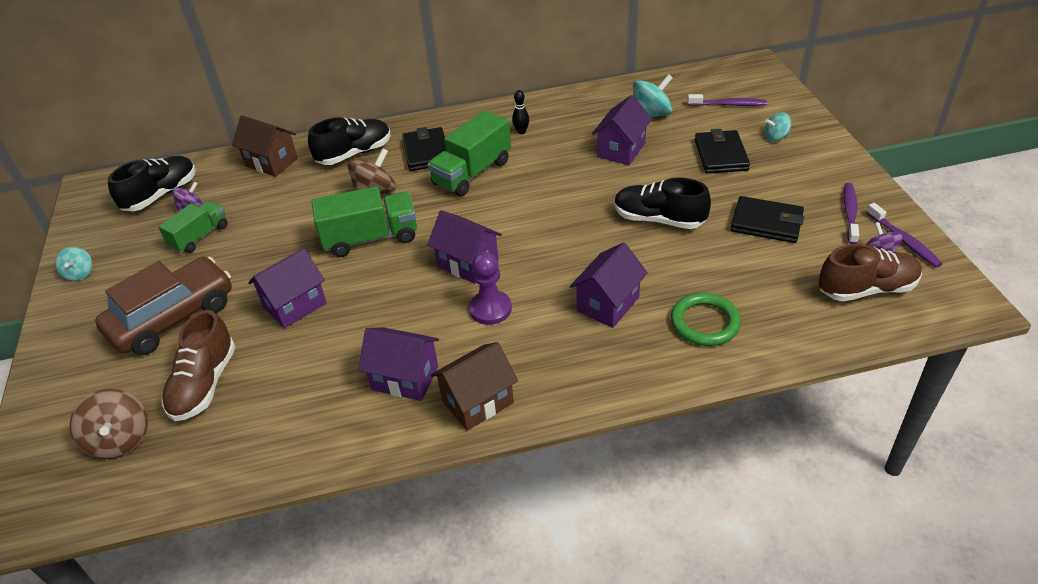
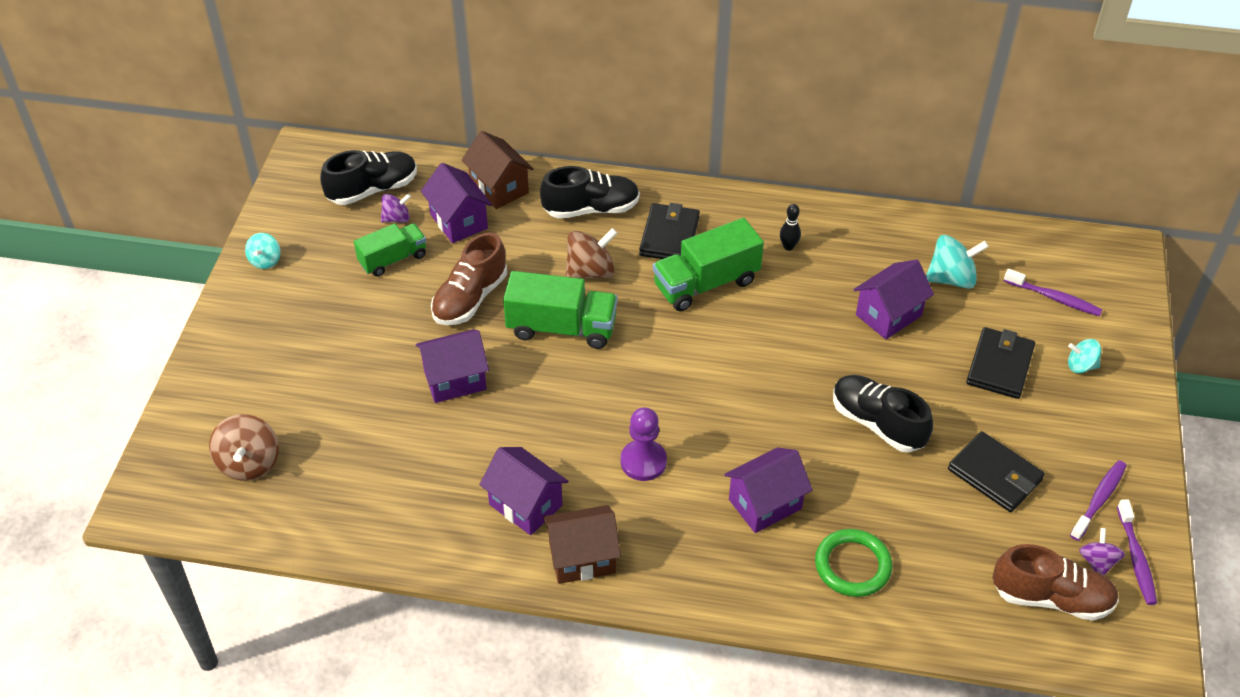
camera: 20 degrees right, 5 degrees up
(173, 317) = (336, 348): brown car -> none
(204, 384) = (340, 435): brown shoe -> brown shoe (470, 298)
(468, 263) = (646, 398): purple house -> purple house (459, 221)

